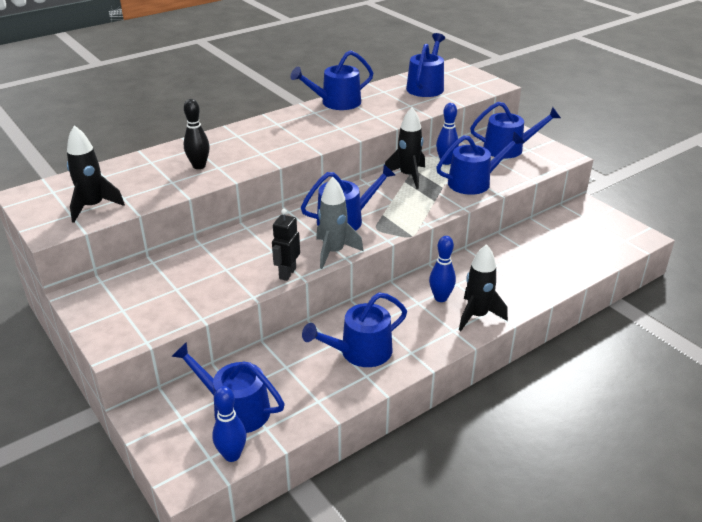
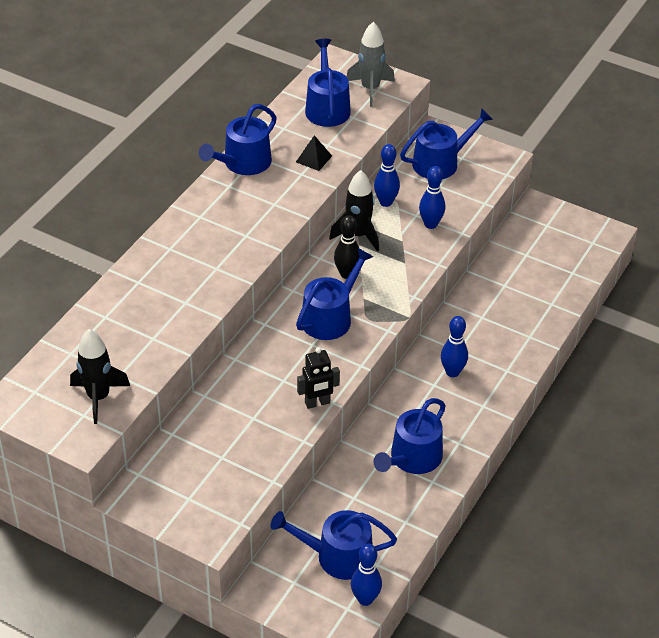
camera: 25 degrees left, 10 degrees up
(199, 166) = (164, 307): black bowling pin -> black bowling pin (347, 274)
(287, 273) = (317, 403): black robot -> black robot turned 105 degrees counterclockwise
(334, 252) = (345, 362): grey rocket -> grey rocket (370, 89)
(392, 110) = (313, 159): none -> black pyramid
(474, 182) = (430, 224): blue watering can -> blue bowling pin
(477, 316) = (496, 382): black rocket -> none

